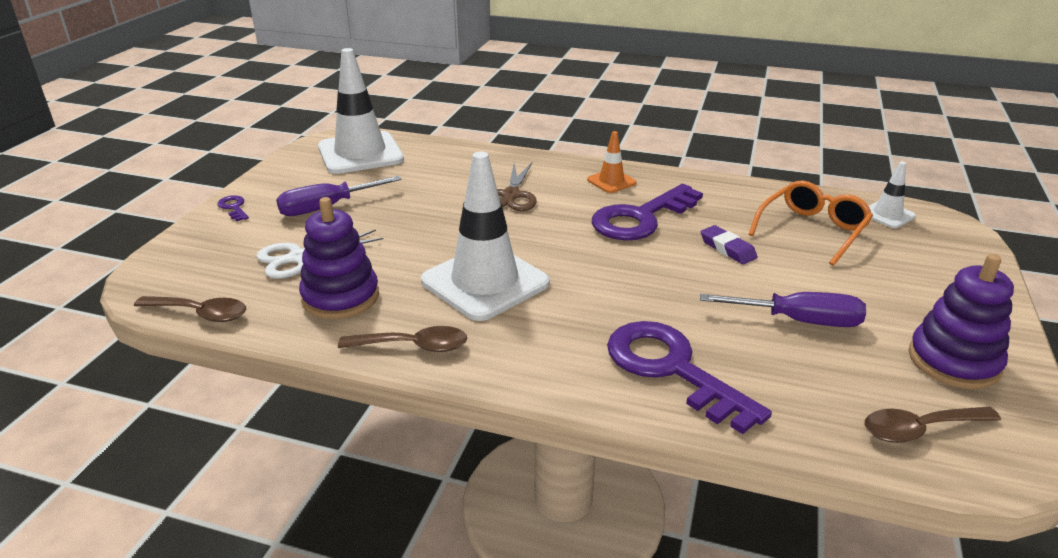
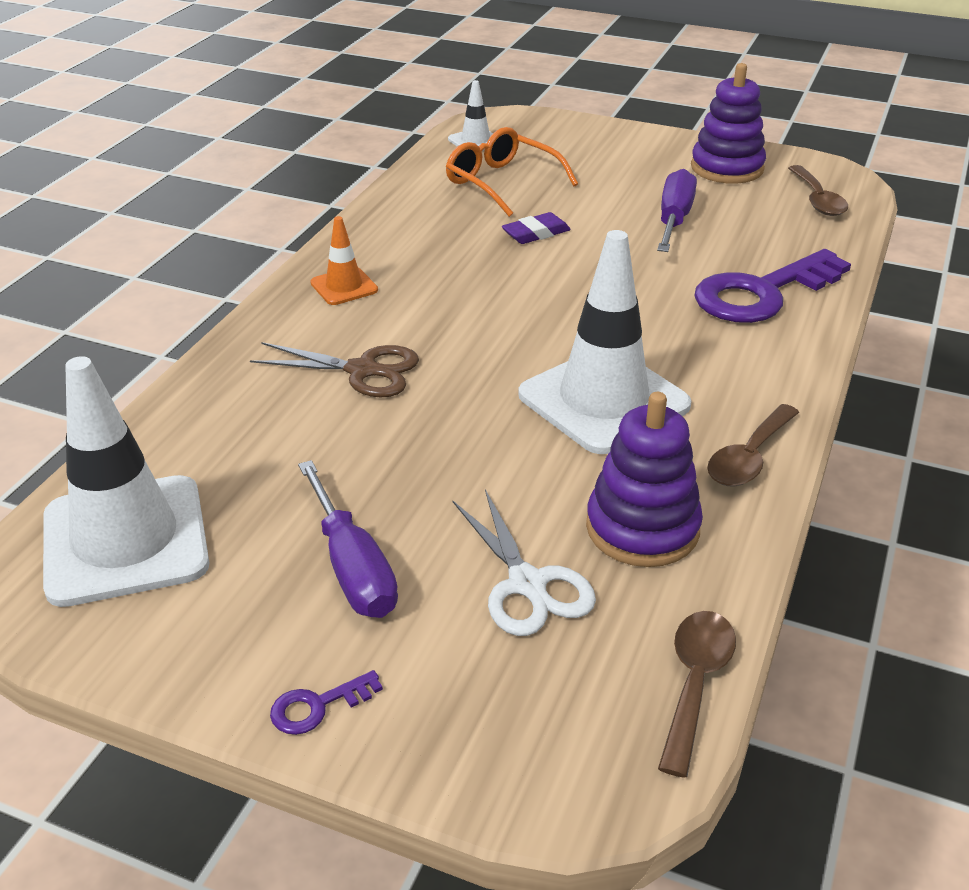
camera: 85 degrees left, 5 degrees up
(413, 346) = (749, 457): brown spoon -> brown spoon turned 150 degrees counterclockwise
(641, 218) = (455, 276): purple key -> none

